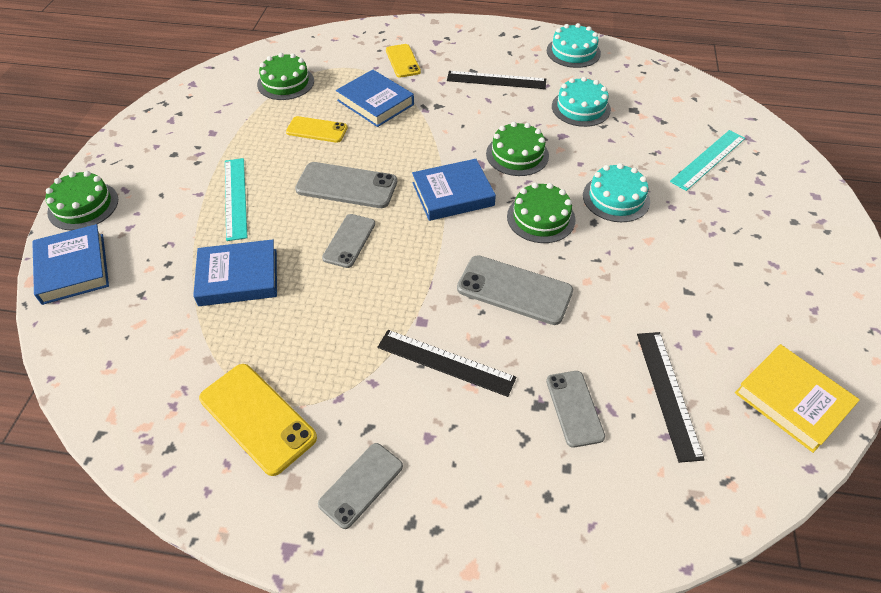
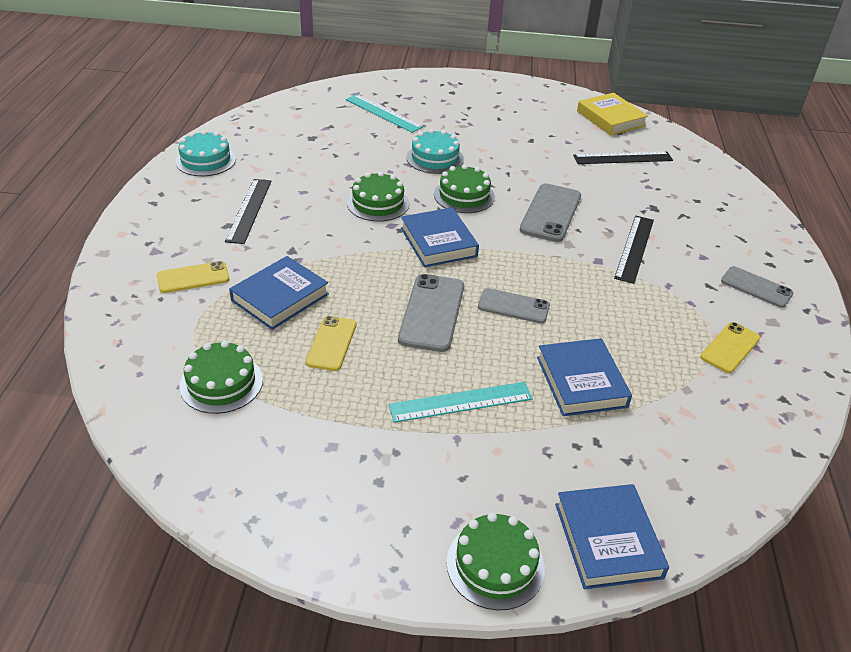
camera: 95 degrees left, 10 degrees down
(73, 268) = (608, 540): blue book -> blue book turned 75 degrees counterclockwise
(257, 418) = (730, 348): yellow phone -> yellow phone, size x0.65
(574, 408) = (650, 194): grey phone -> none
(581, 108) = (306, 164): turquoise cake -> none
(792, 400) = (610, 118): yellow book -> yellow book turned 75 degrees counterclockwise

